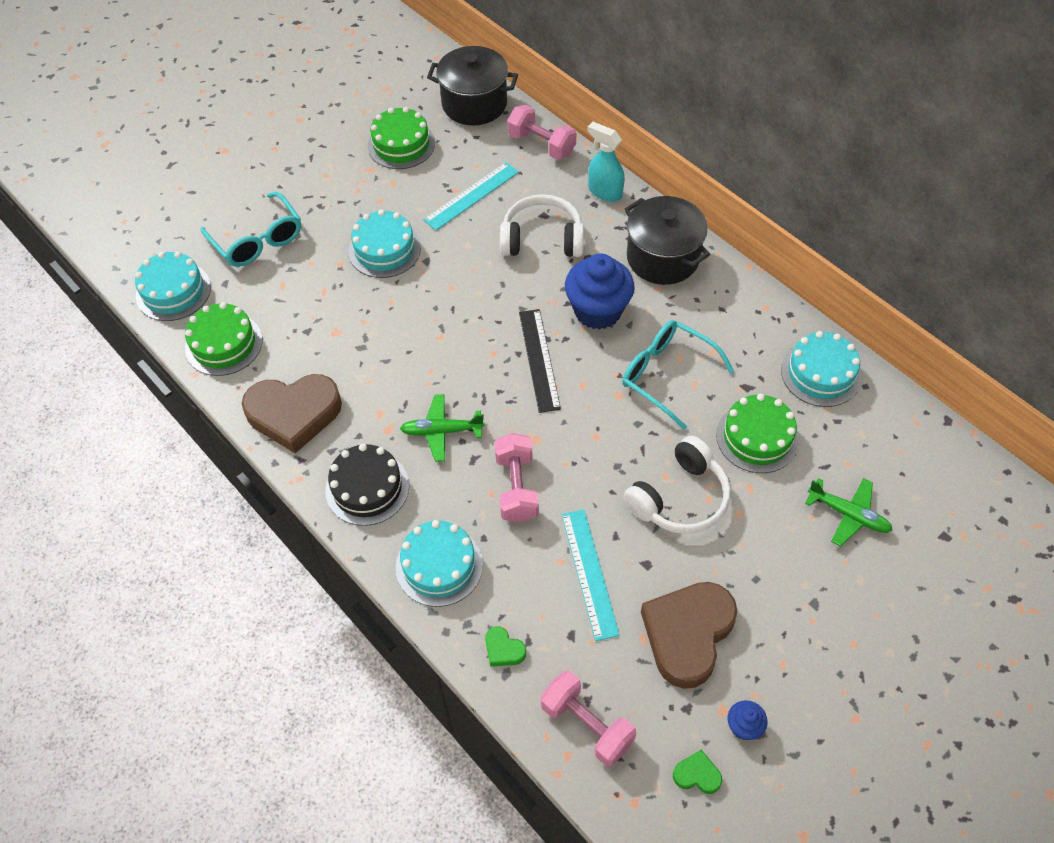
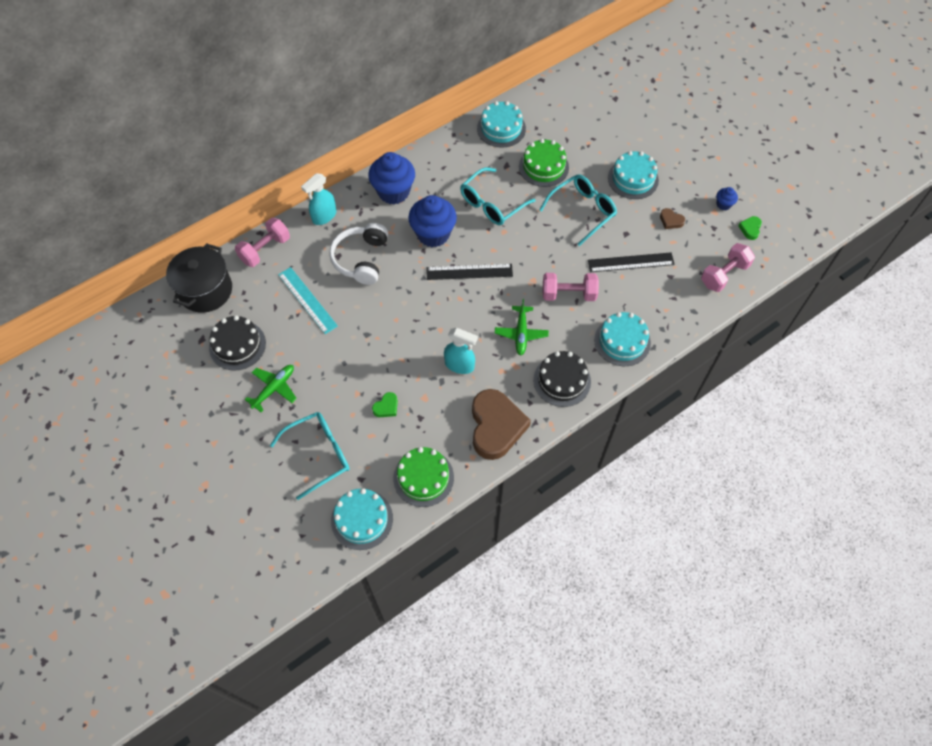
camera: 85 degrees left, 5 degrees up
(384, 249) = (349, 362): turquoise cake -> turquoise cake (633, 179)
(386, 364) = (459, 365): none -> turquoise spray bottle
(401, 144) = (237, 345): green cake -> black cake
(503, 649) = (679, 311): green heart -> green heart (386, 407)
(589, 573) = (631, 262): turquoise ruler -> black ruler
(662, 258) = (393, 192): black pot -> blue cupcake
(680, 498) = (582, 211): white headphones -> turquoise glasses
(687, 634) = (671, 220): brown heart -> brown heart, size x0.41
(848, 515) = (599, 135): green plane -> green plane (274, 388)

